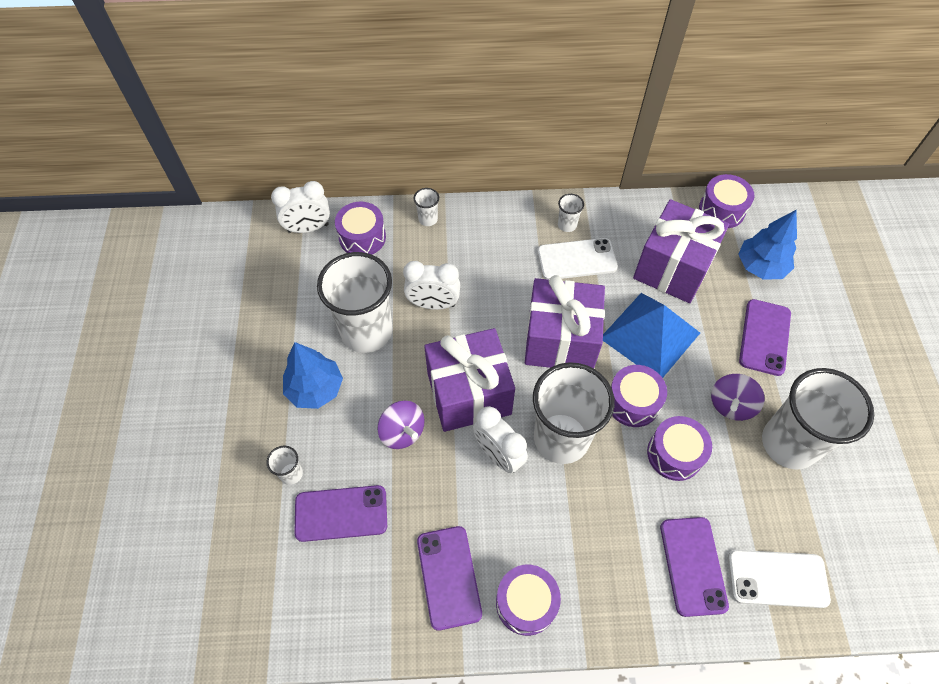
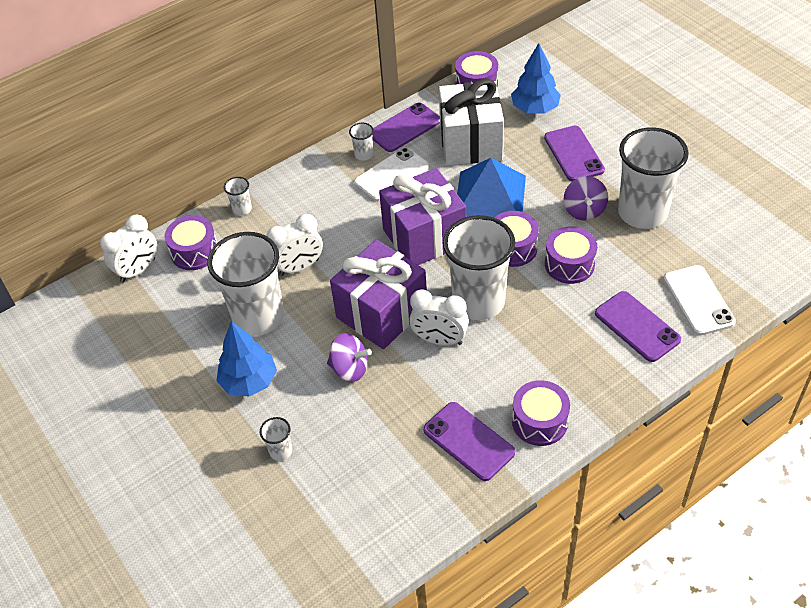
camera: 30 degrees left, 10 degrees down
(341, 513) = (347, 452): purple phone -> purple phone (404, 128)
(673, 268) = (471, 143): purple gift -> white gift
(777, 579) = (698, 300): white phone -> white phone turned 75 degrees counterclockwise

